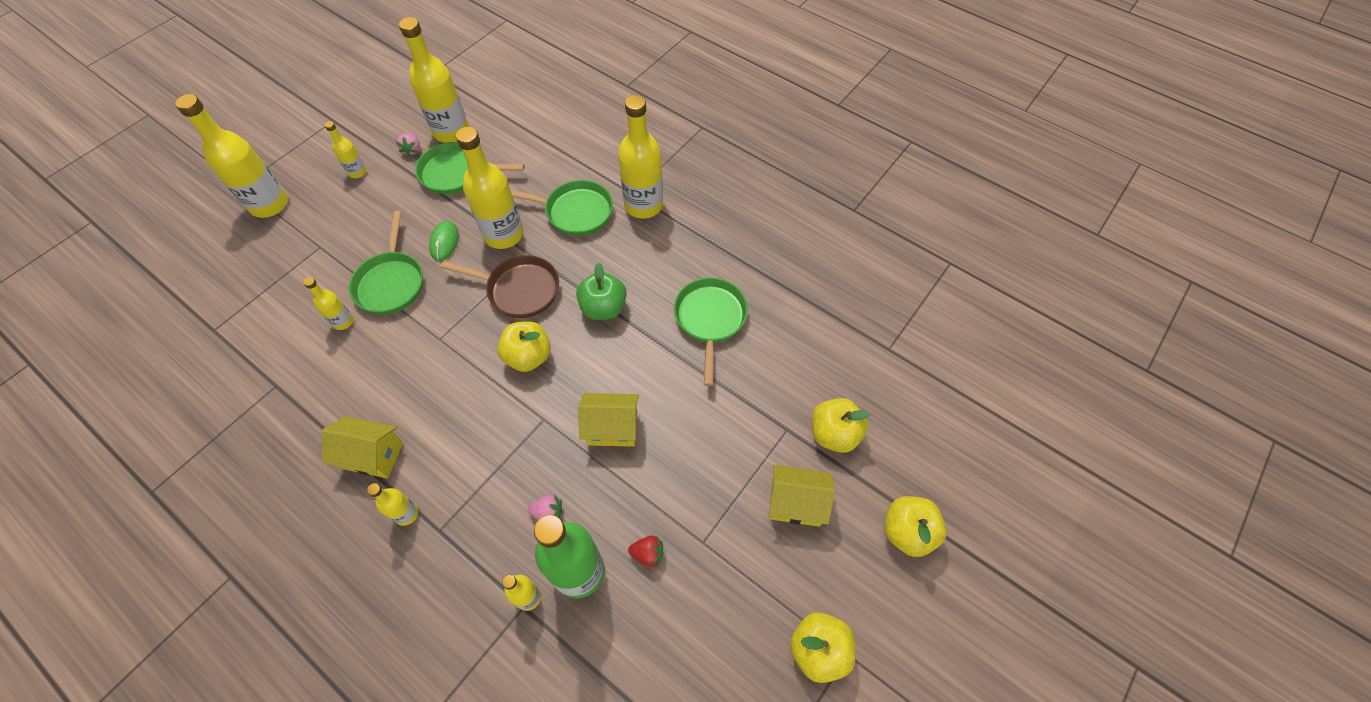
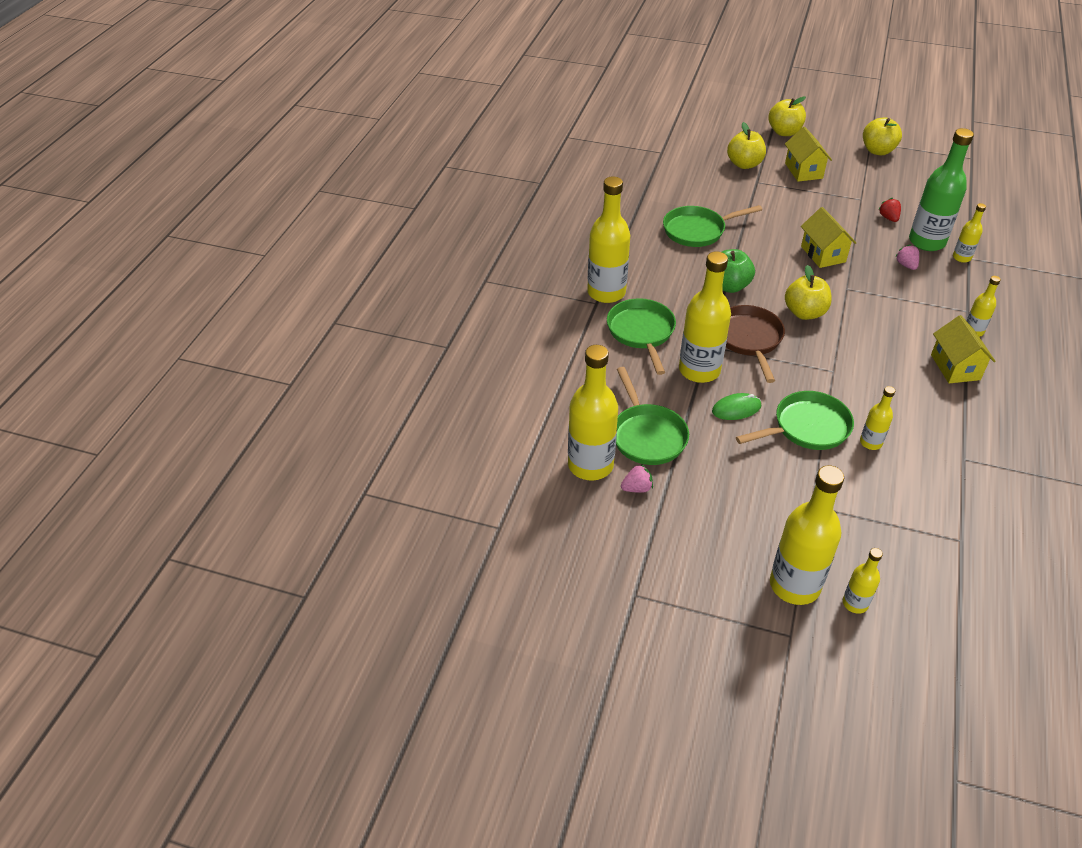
camera: 110 degrees left, 15 degrees down
(357, 172) = (698, 524): yellow bottle -> yellow bottle (855, 603)

